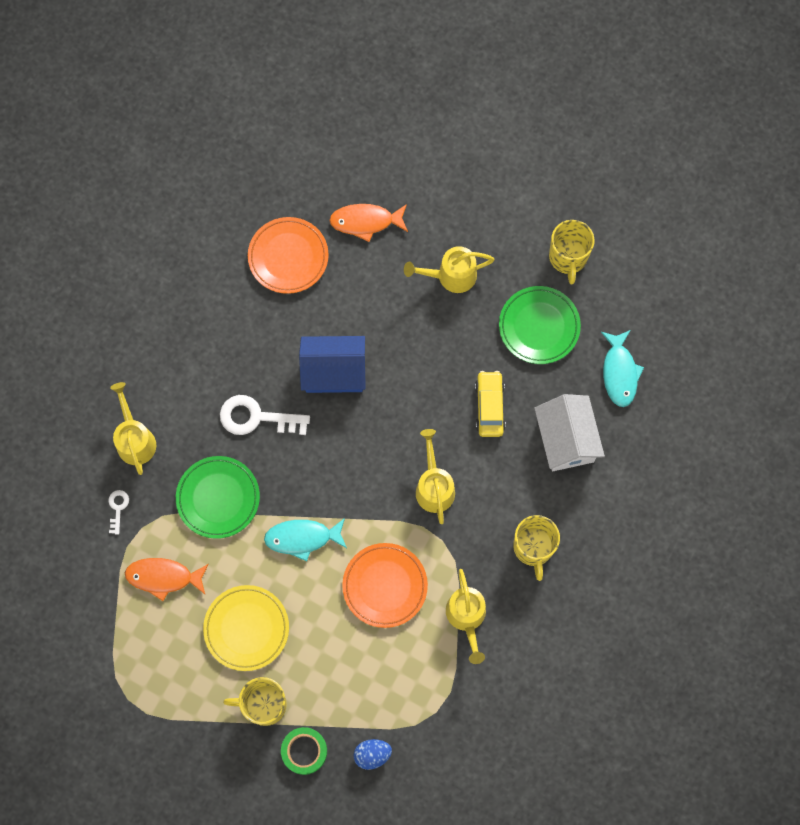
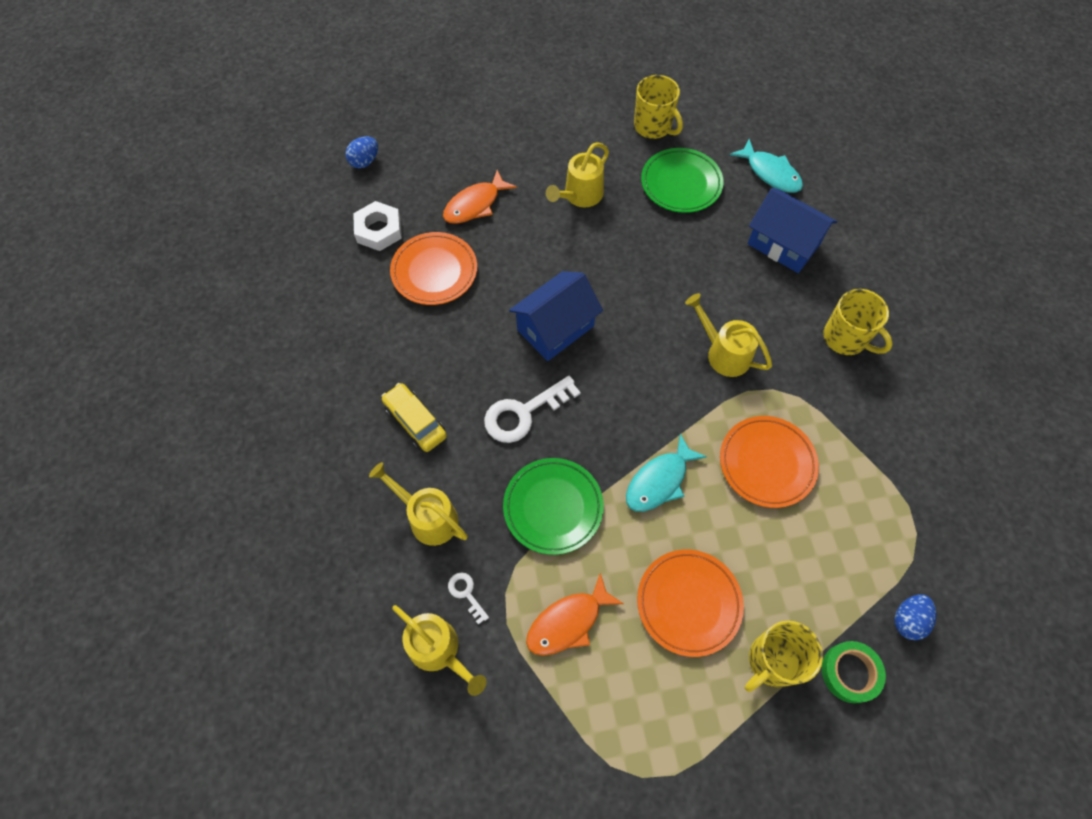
camera: 40 degrees left, 10 degrees down
(246, 628) = (688, 603): yellow plate -> orange plate
(277, 189) = (379, 230): none -> white nut
(316, 117) = (364, 161): none -> blue egg
(467, 618) = (856, 433): yellow watering can -> yellow watering can (439, 651)
(489, 406) = (704, 263): yellow car -> yellow car (415, 421)
(566, 439) = (783, 244): white house -> blue house

